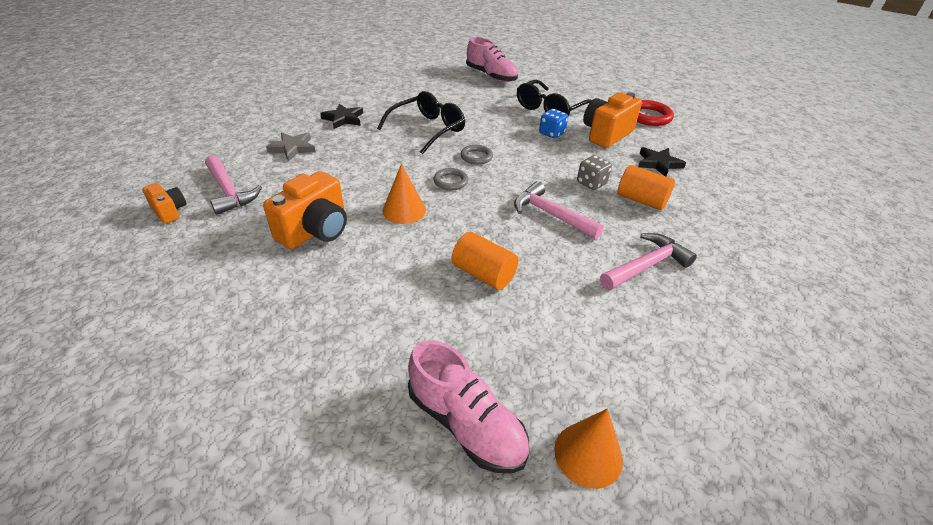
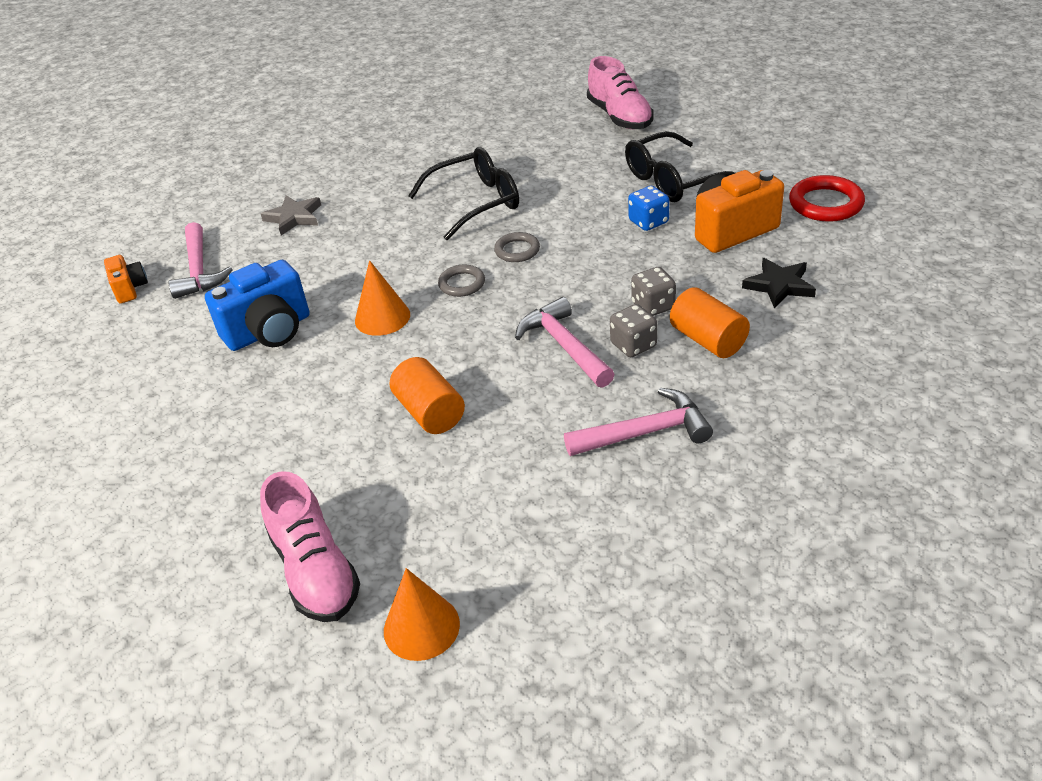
camera: 25 degrees right, 0 degrees up
(315, 231) = (269, 331): orange camera -> blue camera
(343, 119) = (375, 178): black star -> none
(596, 209) = (633, 345): none -> grey dice

